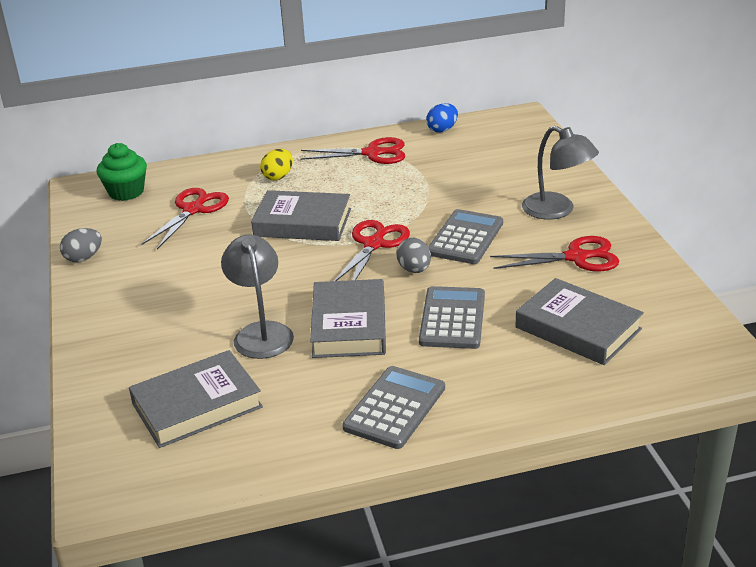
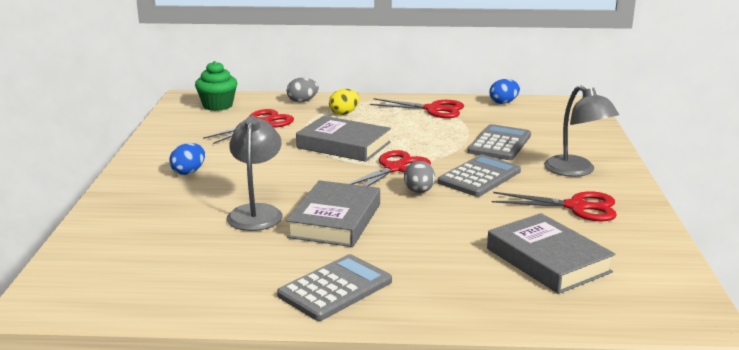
camera: 15 degrees right, 10 degrees down
(84, 258) = (153, 140): grey egg -> grey egg (302, 101)
(153, 294) = (188, 172): none -> blue egg
(197, 405) = (166, 253): grey book -> none
(452, 318) = (431, 232): grey calculator -> grey calculator (499, 143)

